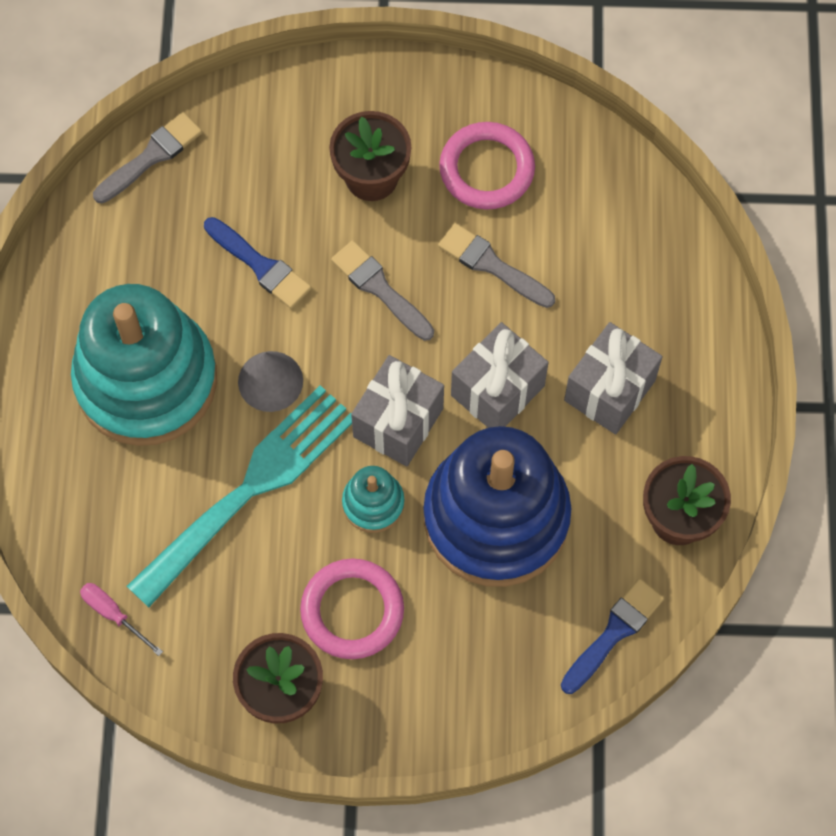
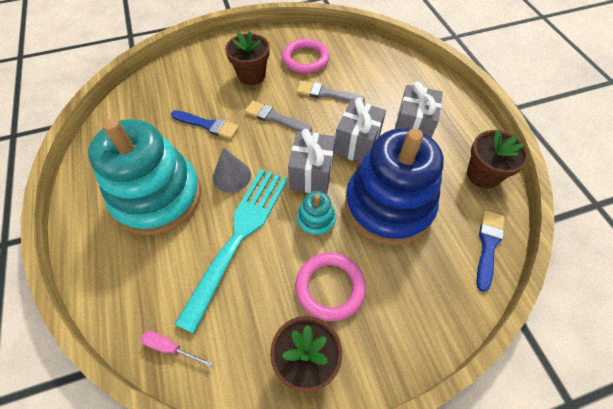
camera: 20 degrees left, 10 degrees down
(151, 156) = (135, 95): grey brush -> none

